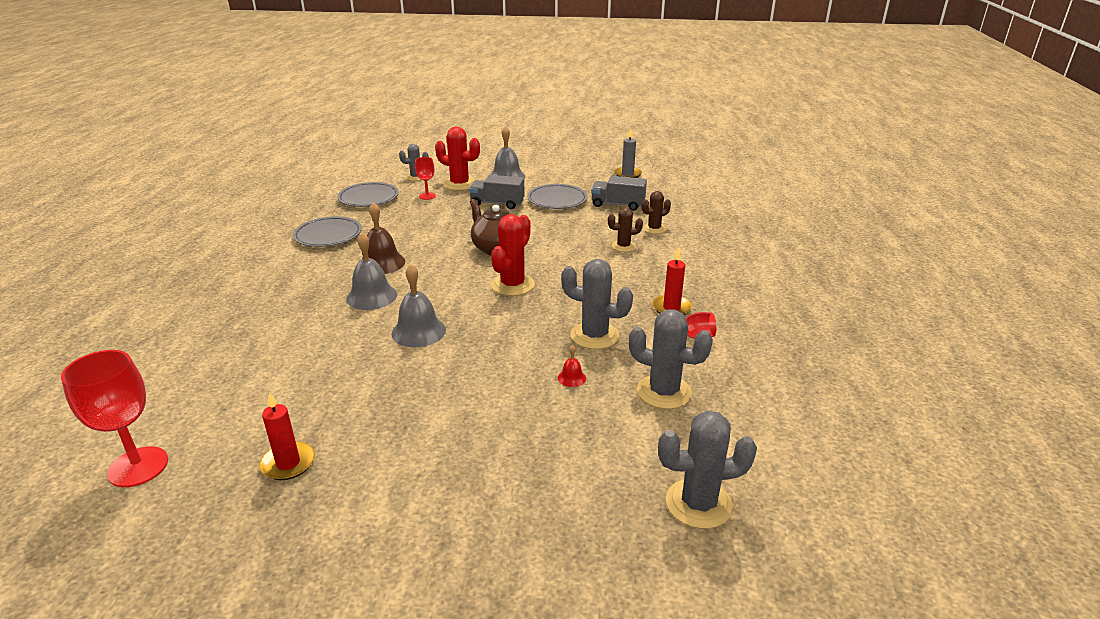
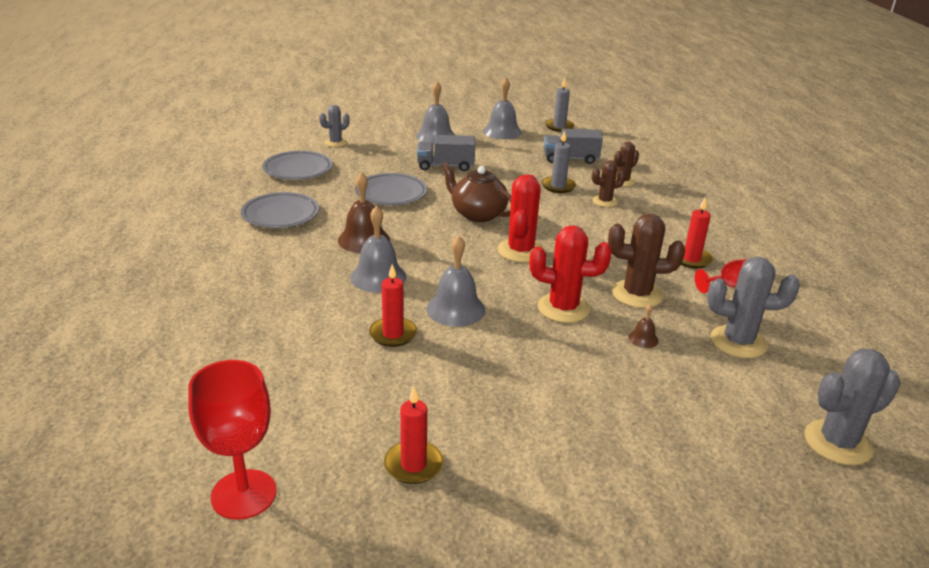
camera: 15 degrees left, 0 degrees up
(350, 347) = (393, 334): none -> red candle
(427, 196) = (363, 163): red goblet -> none
(459, 184) = (390, 147): red cactus -> red cactus (563, 308)
(557, 200) = (505, 158): grey plate -> grey plate (391, 193)
(570, 176) = (502, 131): none -> grey bell
(571, 378) = (643, 339): red bell -> brown bell
(588, 229) = (558, 186): none -> grey candle
(594, 336) = (637, 294): grey cactus -> brown cactus

